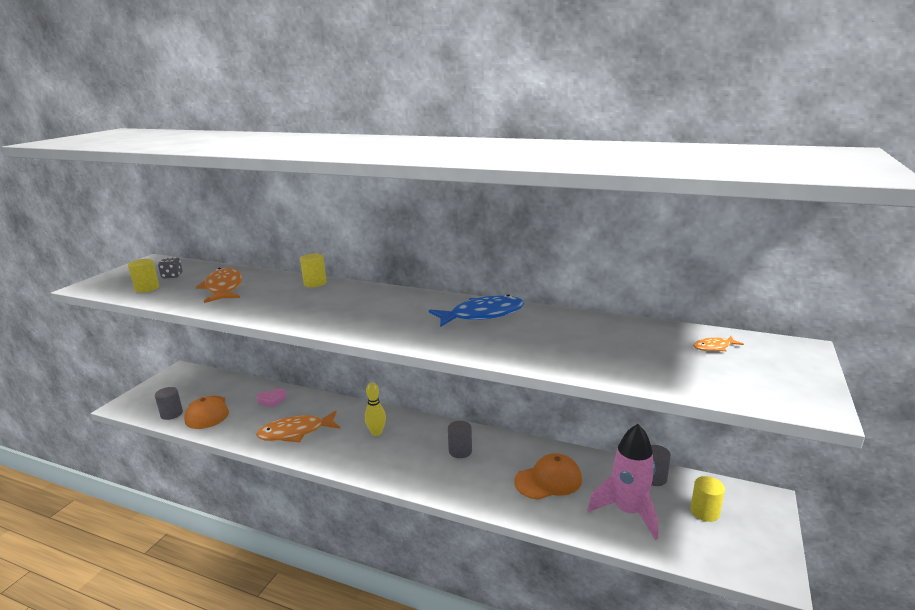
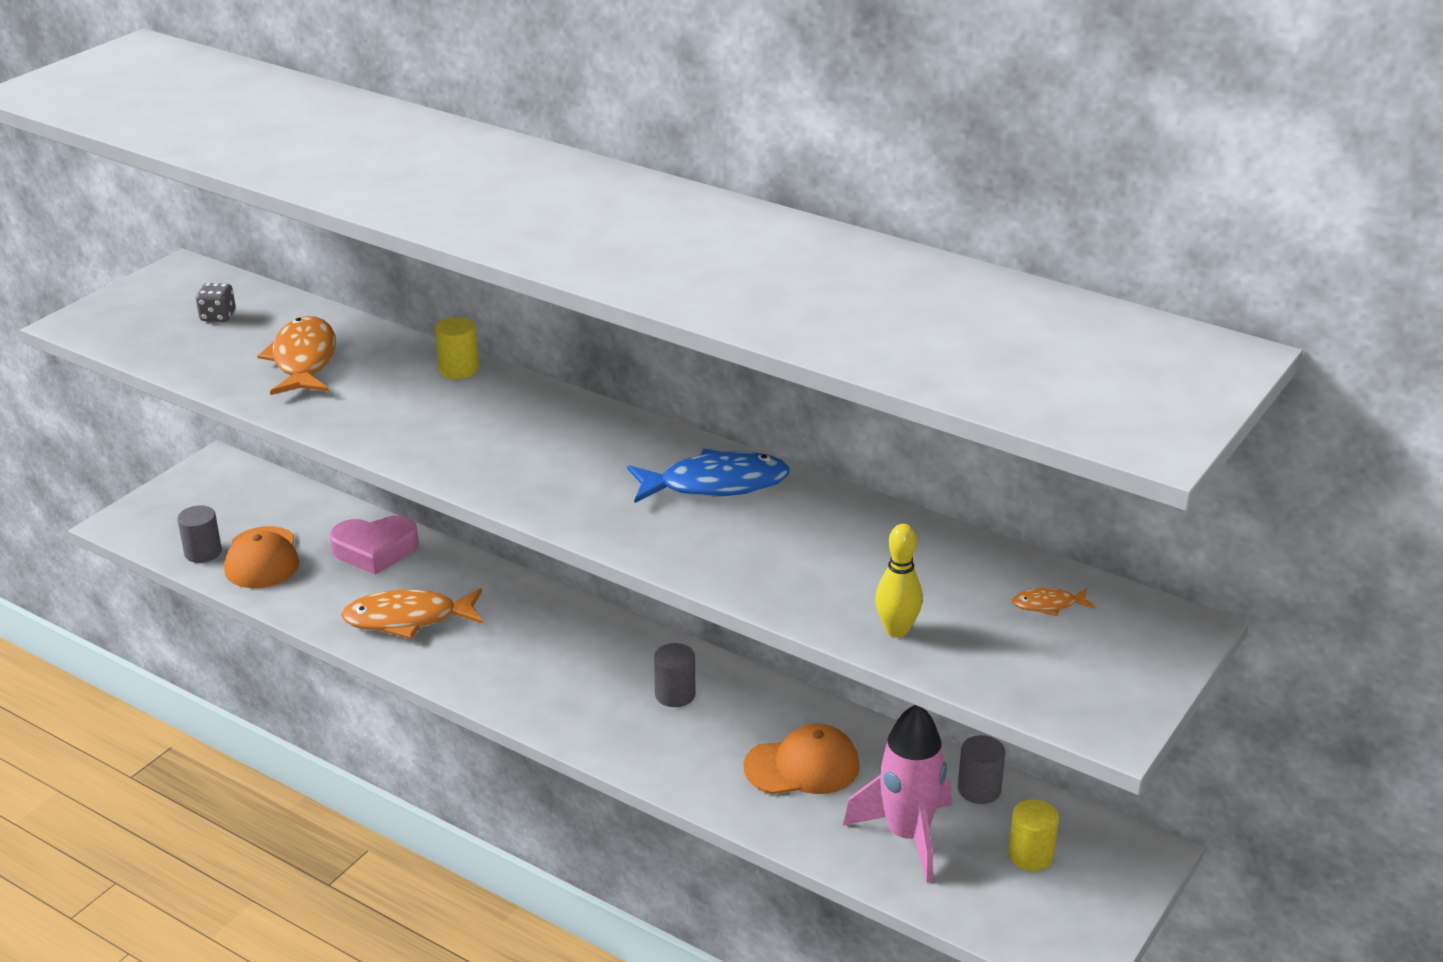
camera: 10 degrees right, 10 degrees up
(147, 288) = (177, 342): yellow cylinder -> none
(272, 400) = (375, 550): pink heart -> pink heart, size x1.68
(376, 432) = (543, 639): yellow bowling pin -> yellow bowling pin (896, 630)

